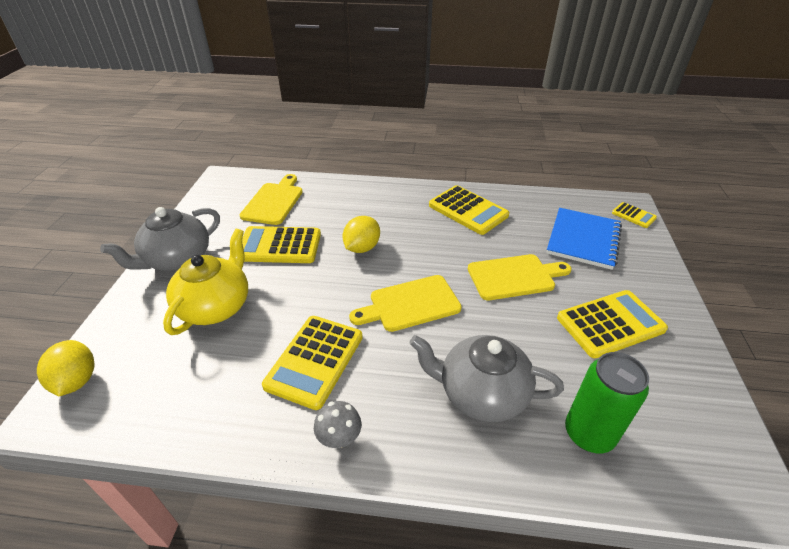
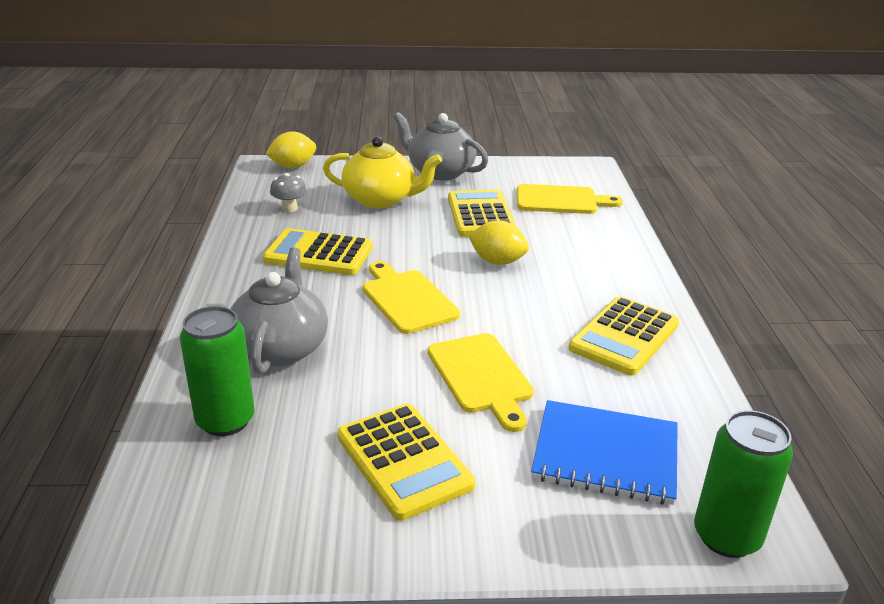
camera: 80 degrees right, 10 degrees down
(339, 438) = (234, 274): grey mushroom -> grey mushroom (289, 208)
(633, 215) = (726, 536): yellow calculator -> green can

